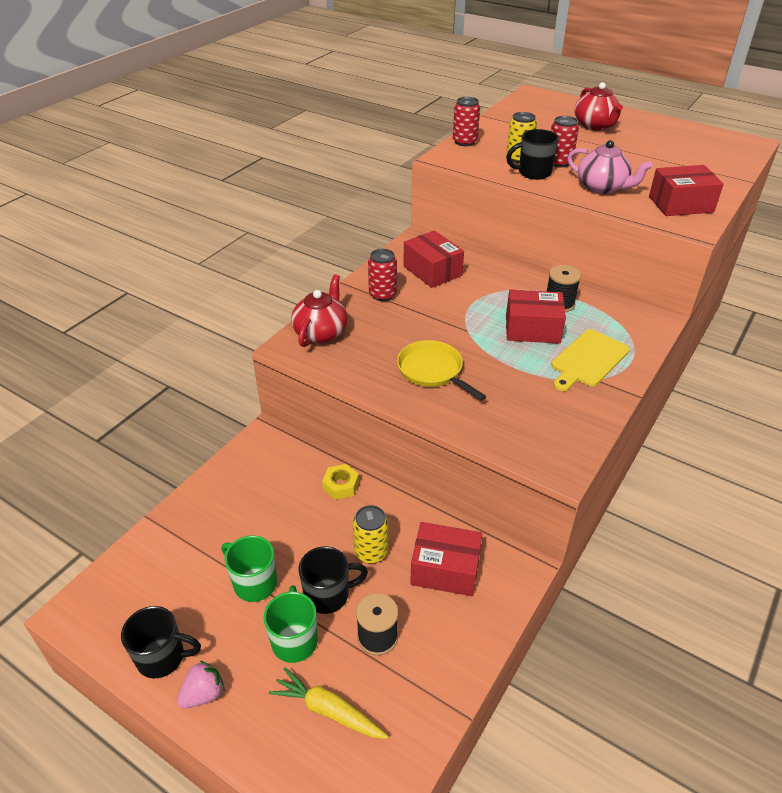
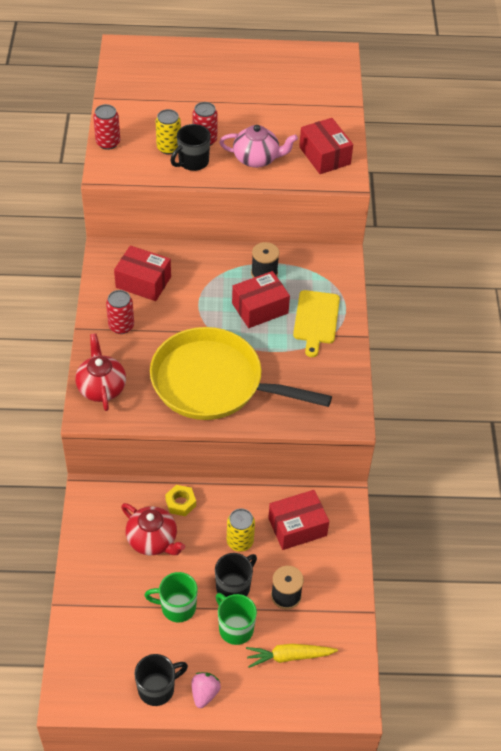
camera: 35 degrees left, 10 degrees up
(432, 371) = (214, 383): yellow pan -> yellow pan, size x2.00
(595, 125) = (204, 76): red teapot -> red teapot (153, 540)
(680, 204) = (324, 155): red box -> red box turned 75 degrees counterclockwise

